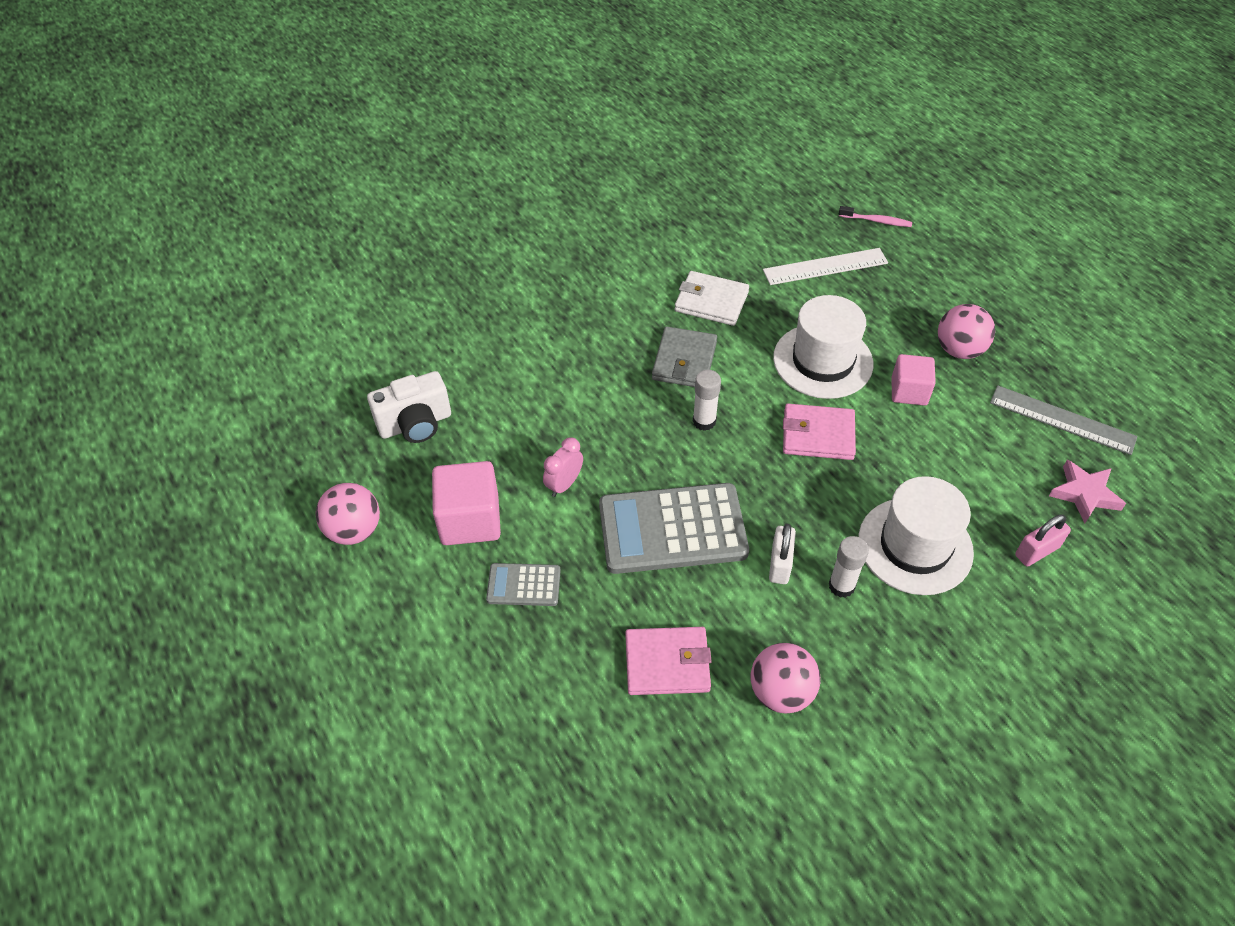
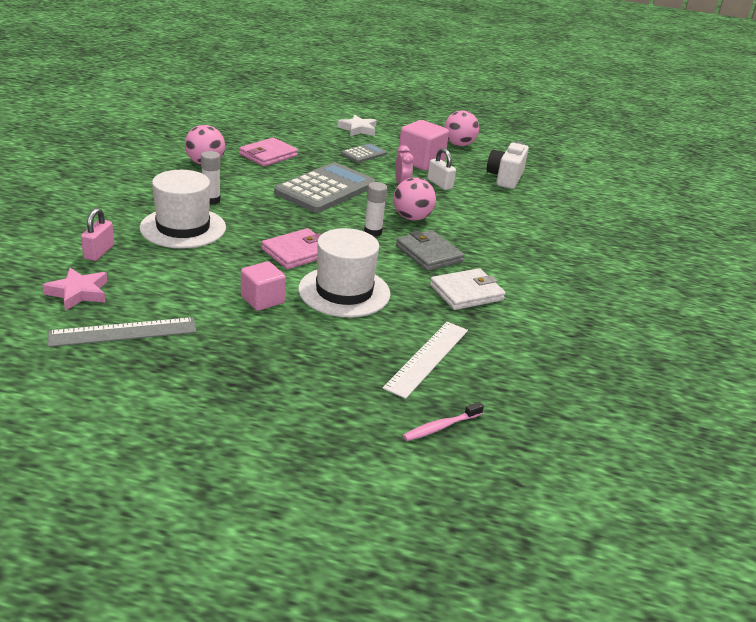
camera: 130 degrees right, 20 degrees down
(442, 666) = (358, 129): none -> white star
(780, 564) = (254, 196): white padlock -> white padlock (440, 184)
(959, 350) = (250, 345): pink ball -> pink ball (412, 218)

